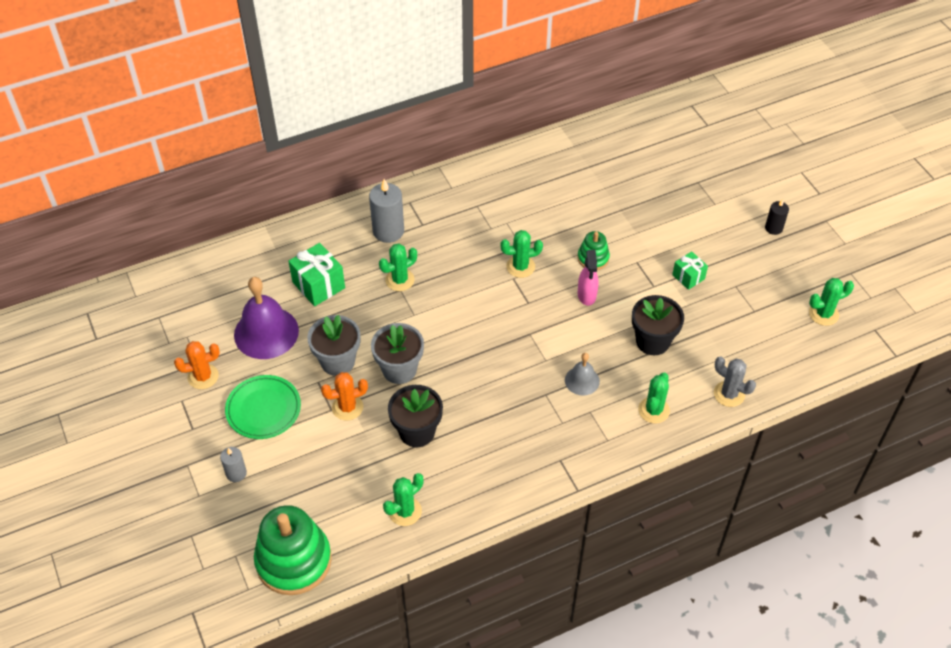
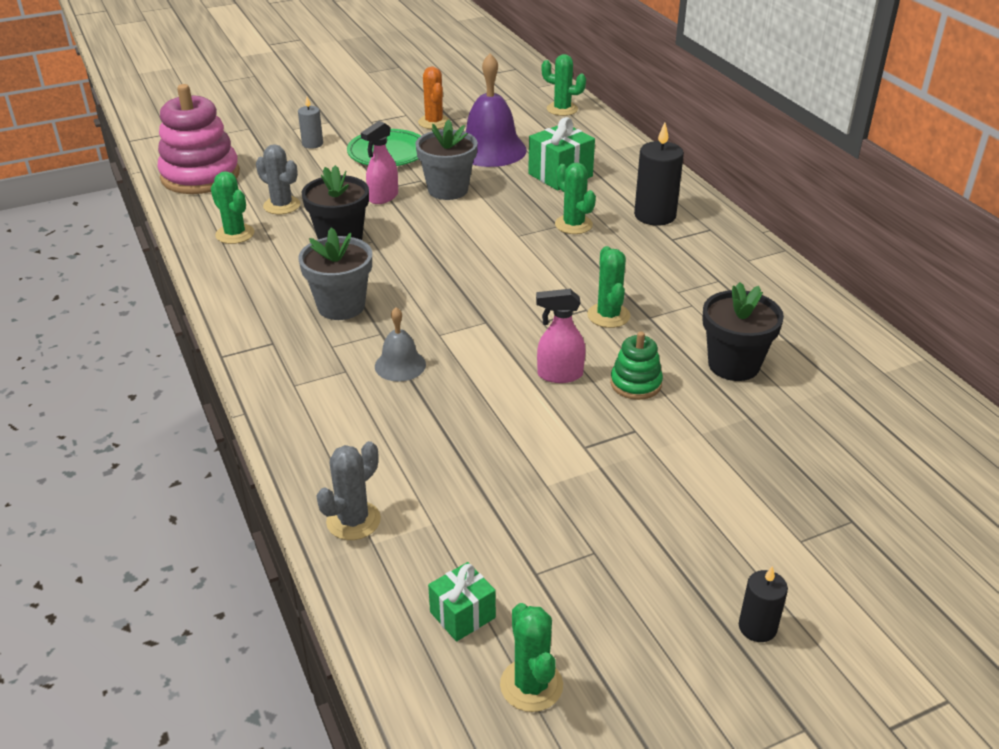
camera: 90 degrees right, 15 degrees down
(293, 560) = (200, 176): green stacking toy -> pink stacking toy
(347, 407) = (383, 197): orange cactus -> pink spray bottle
(357, 482) = (282, 205): none -> grey cactus
(388, 231) = (655, 215): grey candle -> black candle
(399, 369) = (433, 227): grey flower pot -> grey flower pot (341, 306)
(652, 341) = (468, 439): black flower pot -> black flower pot (733, 365)
(653, 410) = (336, 432): green cactus -> green cactus (562, 109)
(688, 277) = (609, 490): green gift -> green gift (462, 615)

